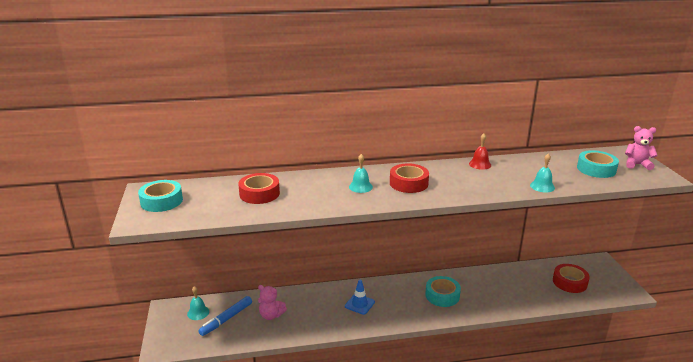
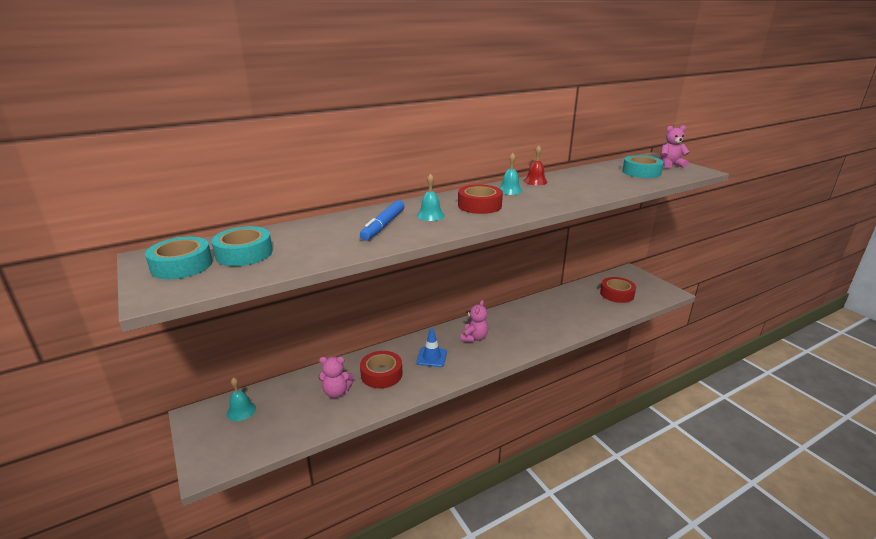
camera: 20 degrees left, 0 degrees up
(226, 319) = (282, 410): blue marker -> blue marker (383, 225)
(259, 194) = (314, 238): red tape -> red tape (381, 374)
(405, 295) = (474, 338): none -> pink teddy bear
(442, 295) = (511, 330): turquoise tape -> turquoise tape (244, 253)
(542, 186) = (609, 191): turquoise bell -> turquoise bell (510, 190)

